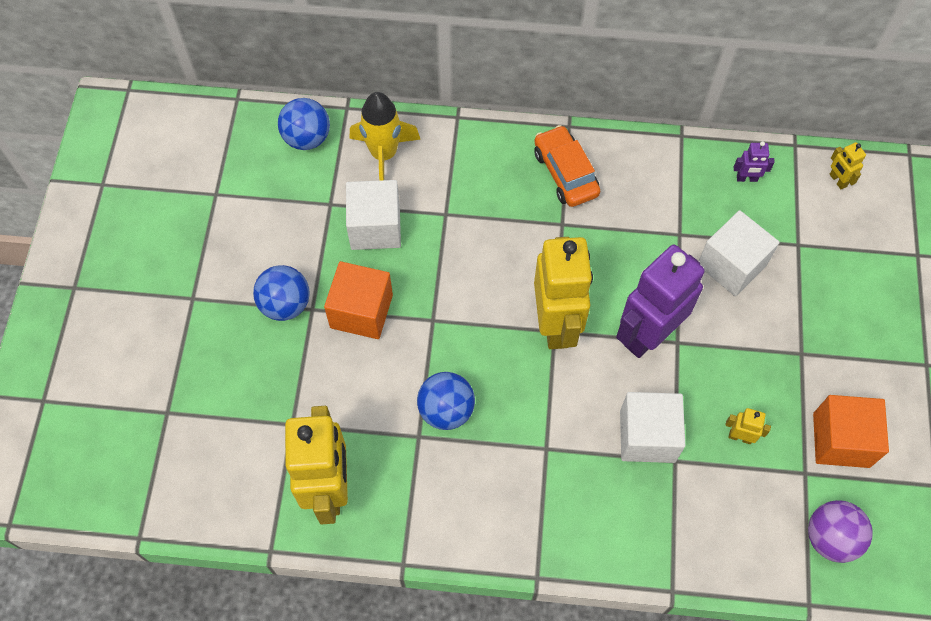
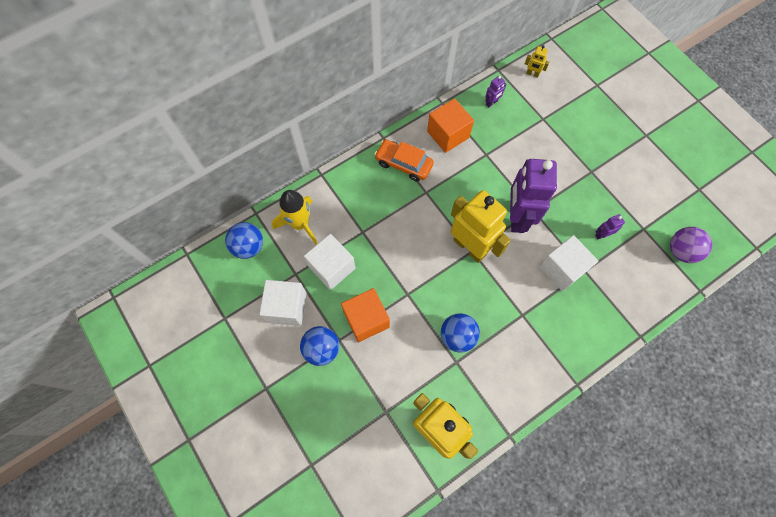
camera: 40 degrees left, 5 degrees up
(731, 265) = (523, 152): white cube -> white cube (287, 307)
(740, 437) = (602, 234): yellow robot -> purple robot
(841, 440) = (644, 200): orange cube -> orange cube (448, 134)

